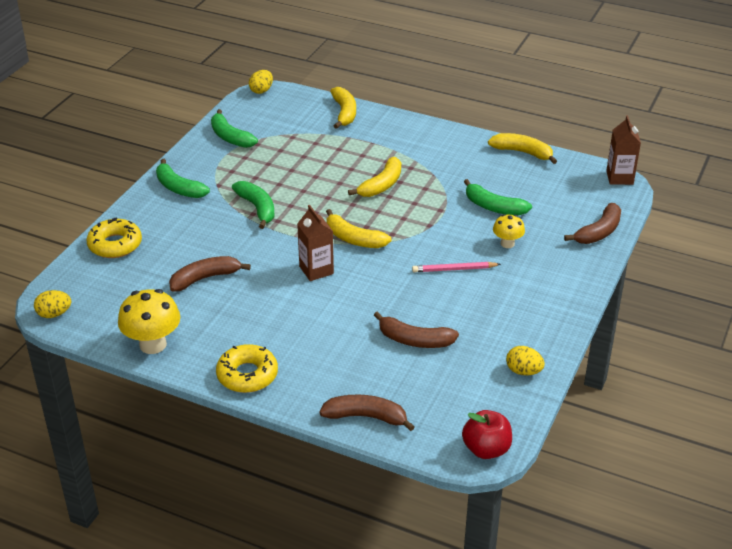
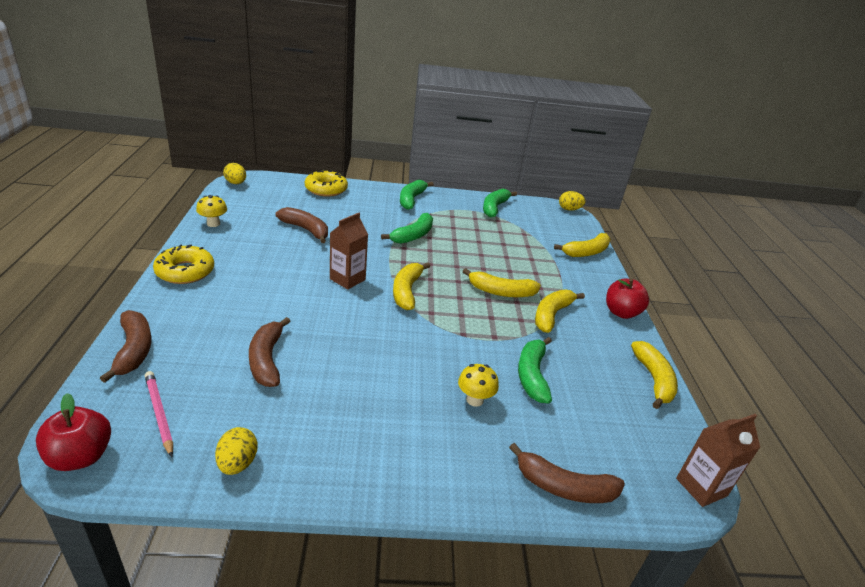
camera: 60 degrees right, 5 degrees down
(153, 344) = (213, 224): yellow mushroom -> yellow mushroom, size x0.58
(427, 170) = (551, 315): none -> yellow banana
(441, 132) = (621, 312): none -> red apple
(454, 269) = (401, 366): pink pencil -> pink pencil (159, 413)

